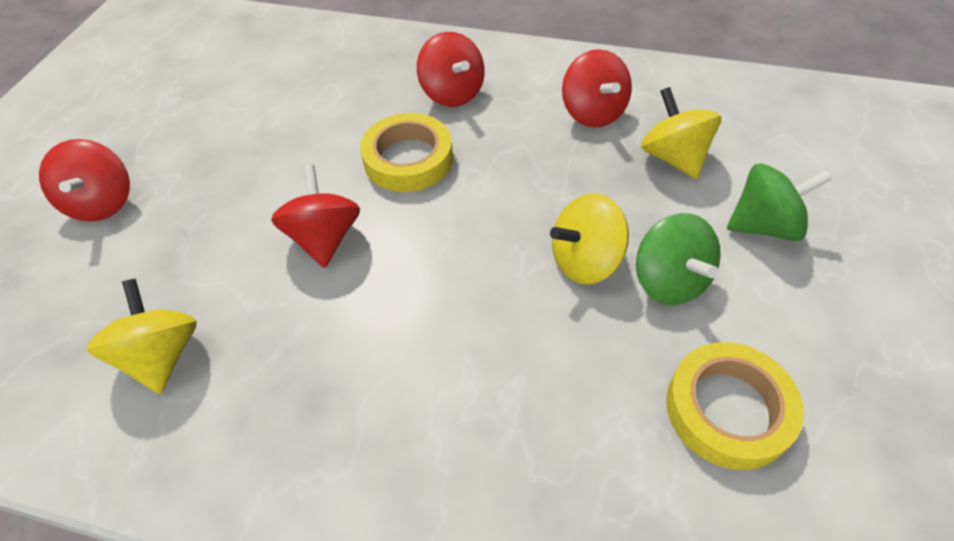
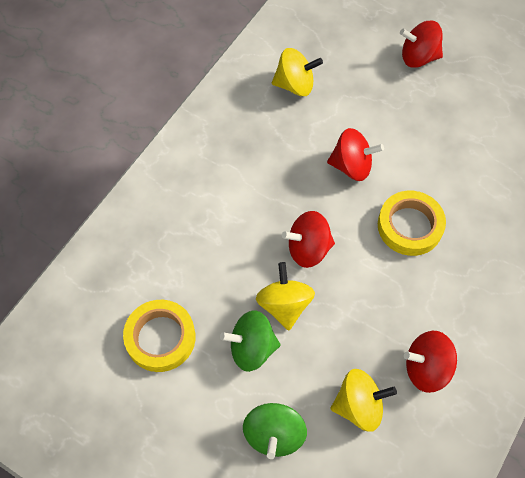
camera: 105 degrees right, 10 degrees up
(452, 93) = (477, 273): red spinning top -> red spinning top (308, 249)

